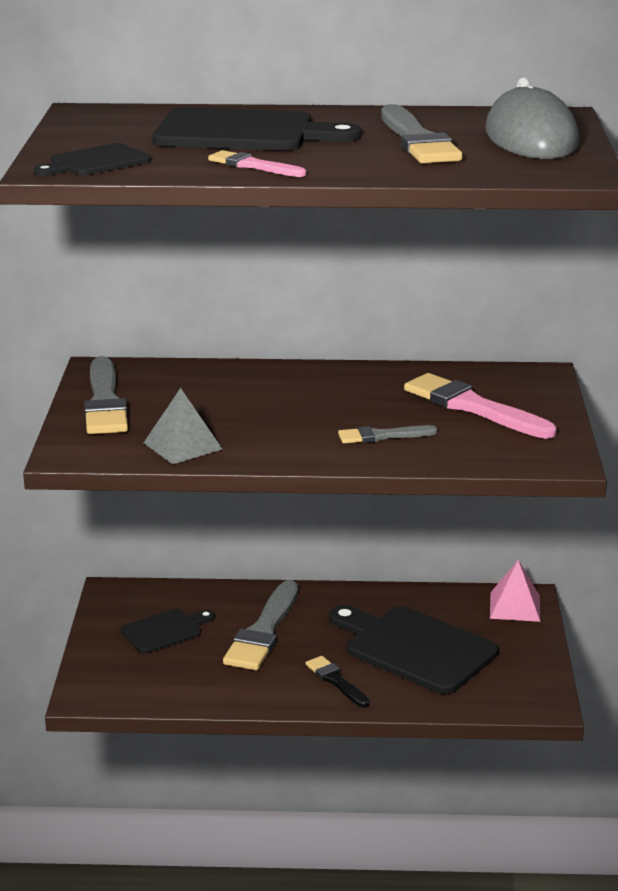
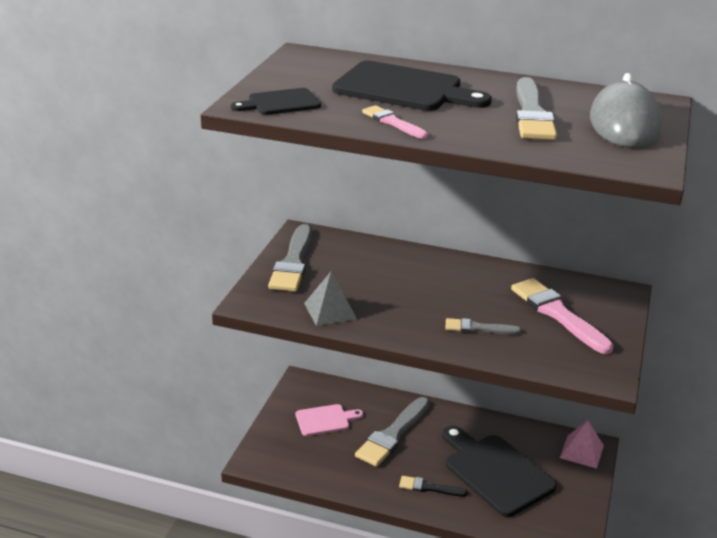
camera: 15 degrees right, 5 degrees up
(165, 630) = (325, 420): black cutting board -> pink cutting board
(336, 681) = (429, 488): black brush -> black brush turned 60 degrees counterclockwise

